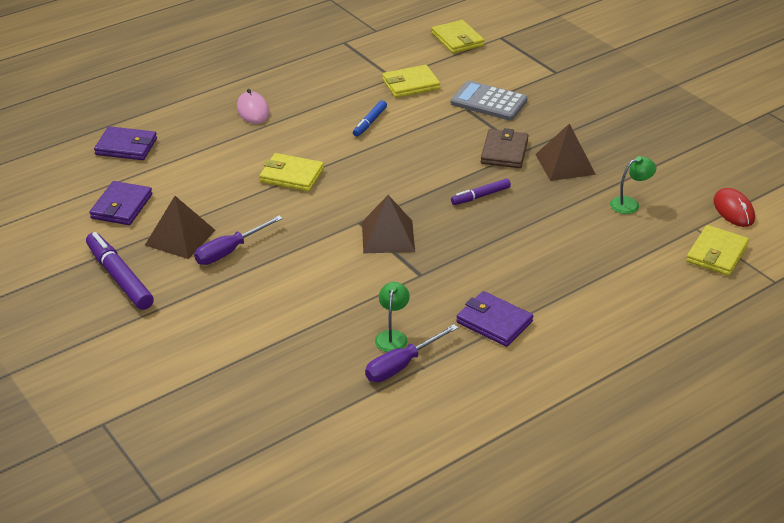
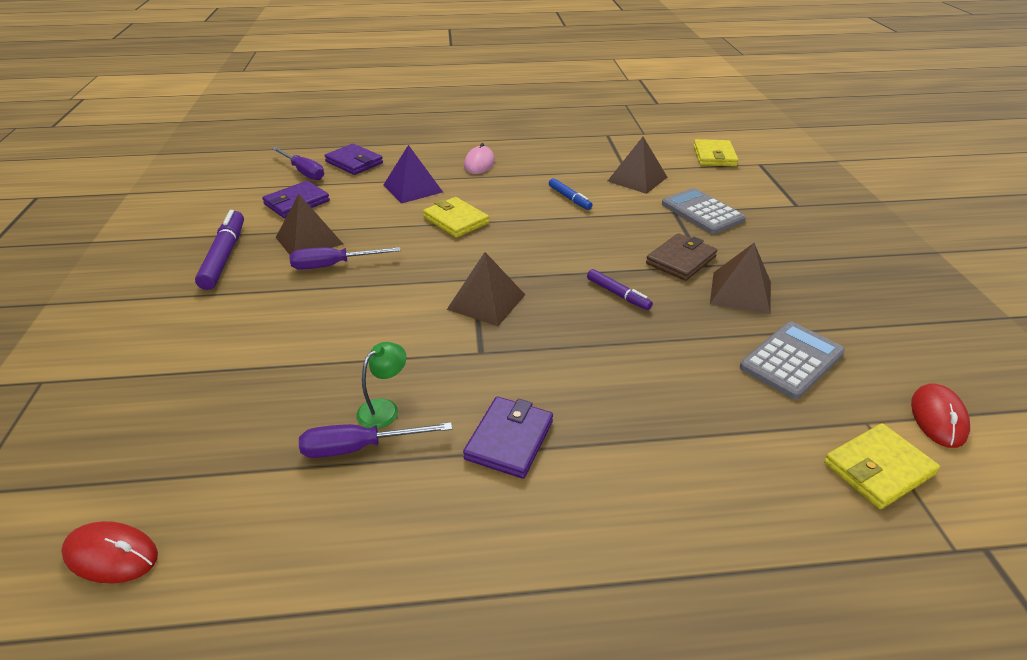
camera: 30 degrees right, 0 degrees up
(86, 173) = (303, 172): none -> purple screwdriver
(217, 156) = (413, 188): none -> purple pyramid
(312, 483) = (111, 555): none -> red mouse
(369, 122) = (569, 198): blue marker -> blue marker turned 90 degrees counterclockwise
(410, 84) = (637, 179): yellow wallet -> brown pyramid
(480, 196) = (618, 294): purple marker -> purple marker turned 135 degrees counterclockwise
(494, 322) = (509, 440): purple wallet -> purple wallet turned 45 degrees clockwise
(630, 204) = (791, 360): green lamp -> grey calculator

